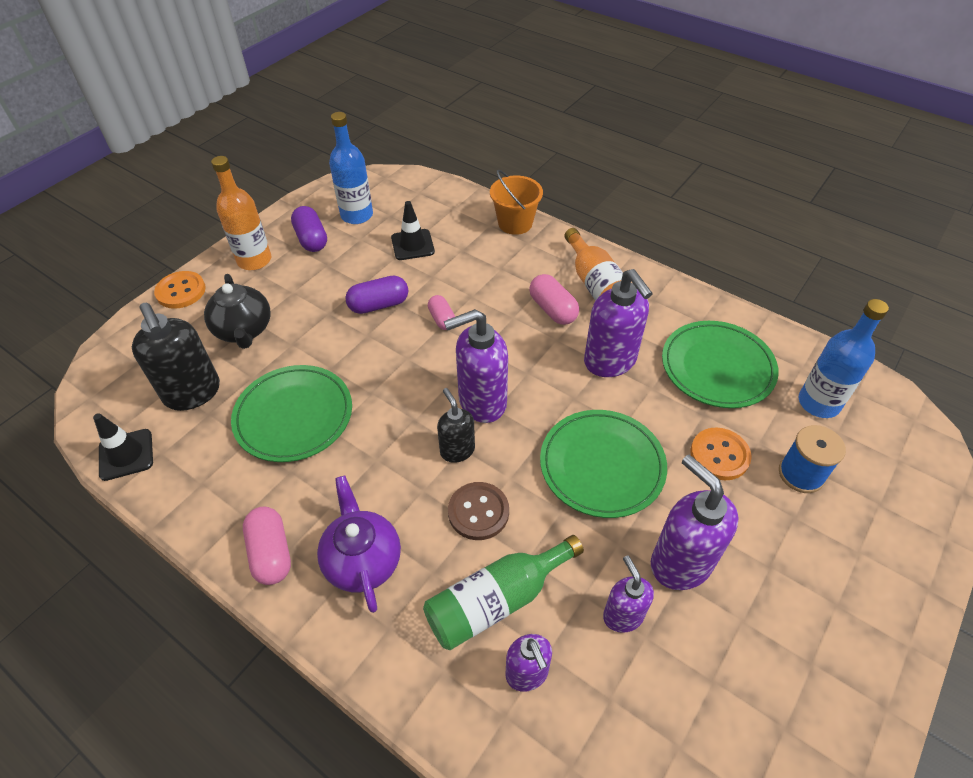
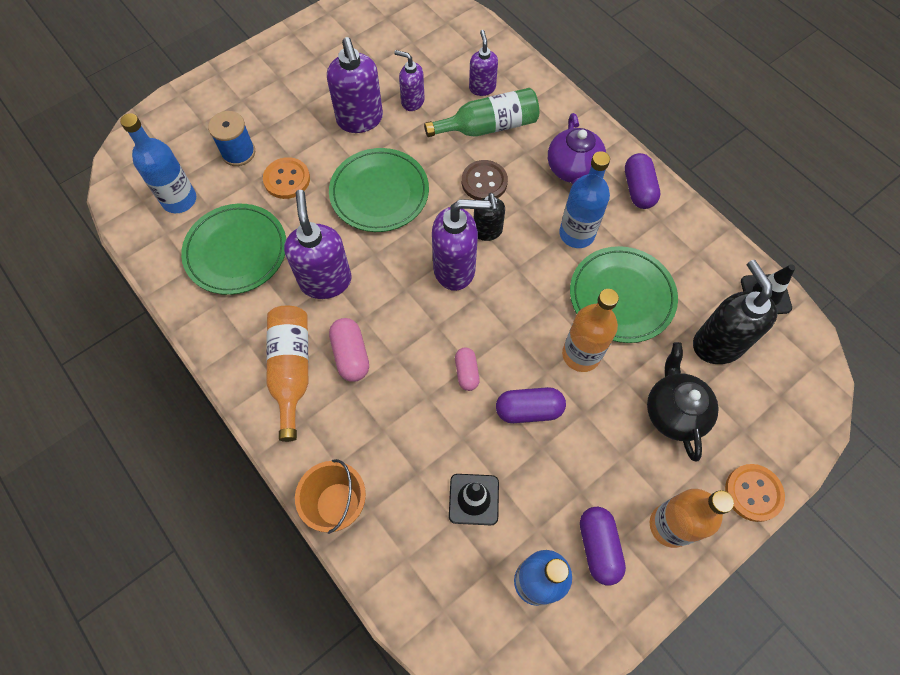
camera: 165 degrees left, 15 degrees up
(271, 553) = (638, 189): pink capsule -> purple capsule
(334, 355) = (581, 354): none -> orange bottle
(350, 473) = (576, 234): none -> blue bottle
(622, 615) = (412, 101): purple soap dispenser -> purple soap dispenser turned 120 degrees clockwise

